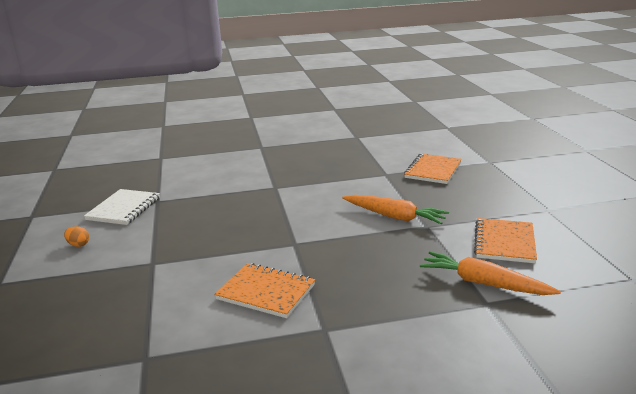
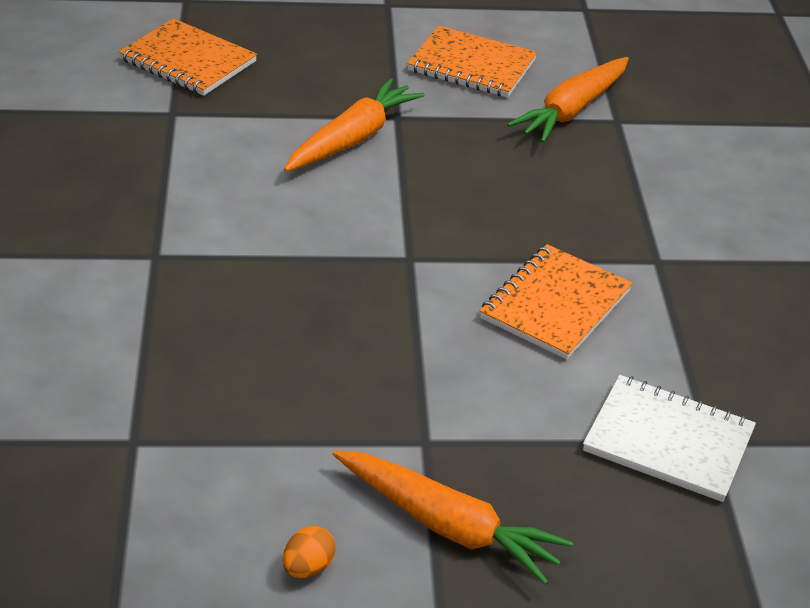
camera: 85 degrees left, 15 degrees up
(94, 274) = (448, 526): none -> orange carrot
(124, 209) = (148, 500): white notebook -> white notebook (668, 441)

